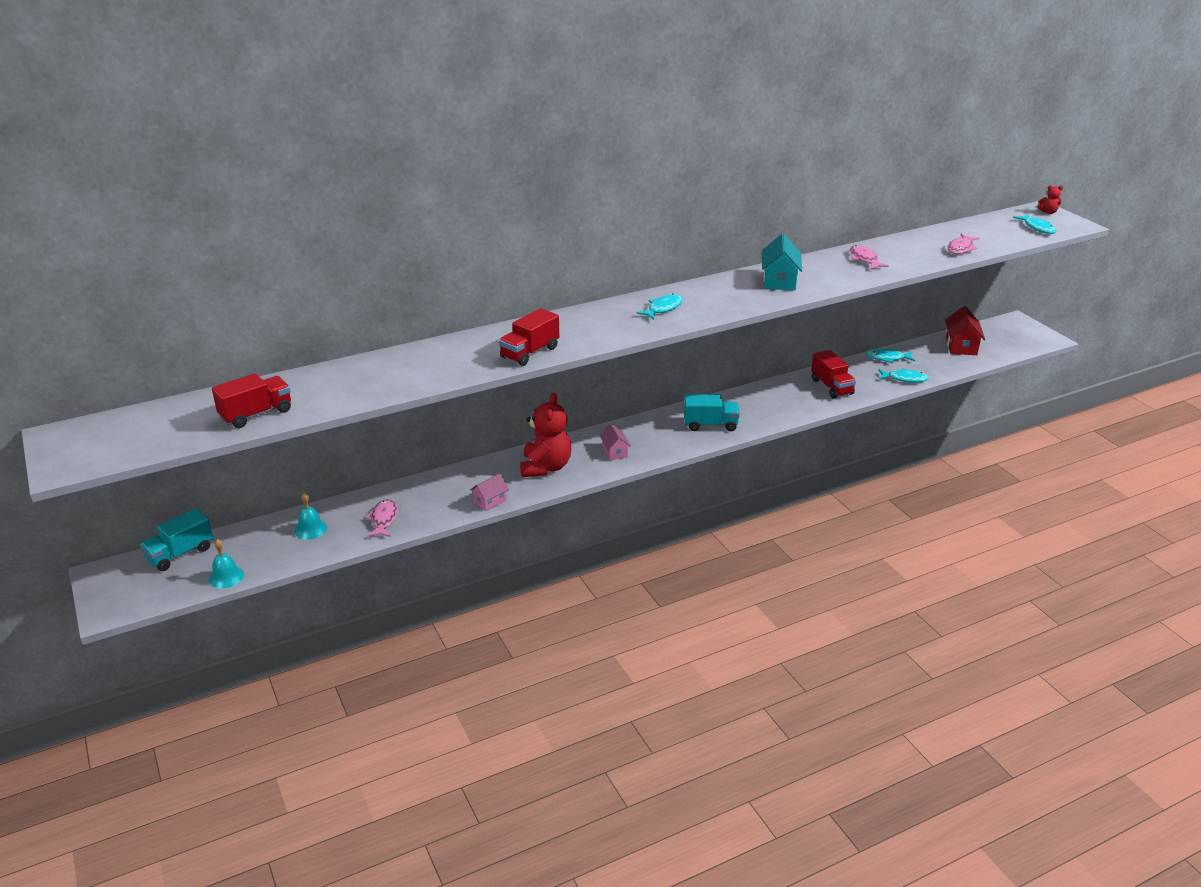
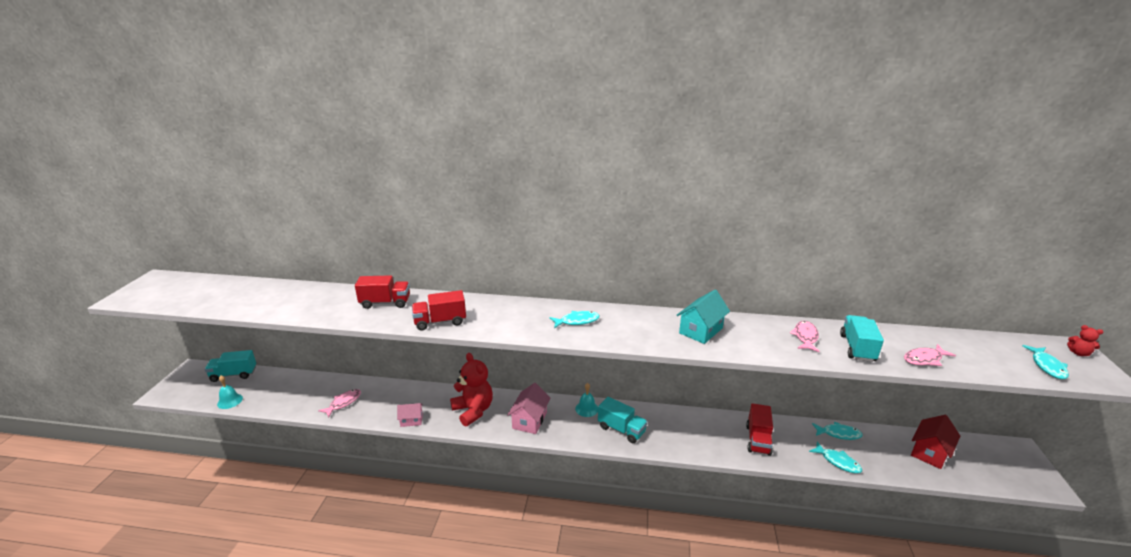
camera: 35 degrees right, 5 degrees down
(256, 414) = (243, 303): red truck -> red truck (385, 303)
(310, 529) = (303, 390): turquoise bell -> turquoise bell (586, 409)
(545, 467) = (473, 411): red teddy bear -> red teddy bear turned 75 degrees counterclockwise
(614, 452) = (529, 420): pink house -> pink house, size x1.61
(887, 358) = (838, 434): turquoise fish -> turquoise fish turned 150 degrees clockwise
(909, 255) = (857, 348): none -> turquoise truck

